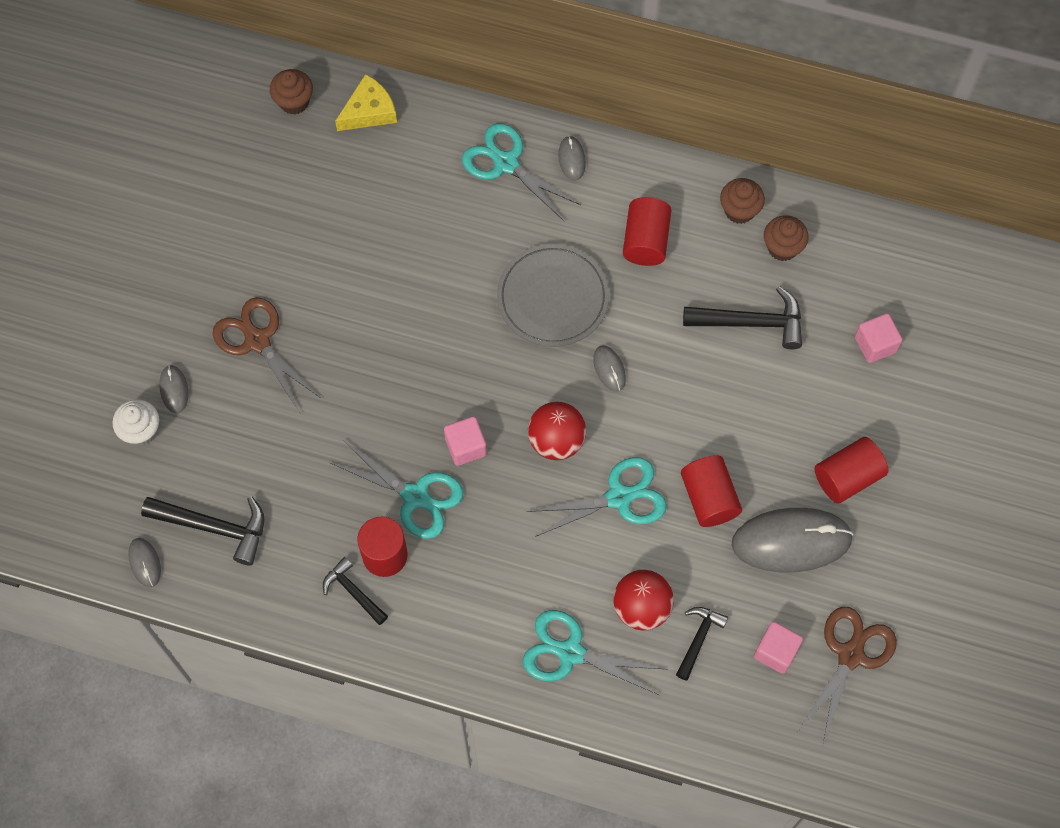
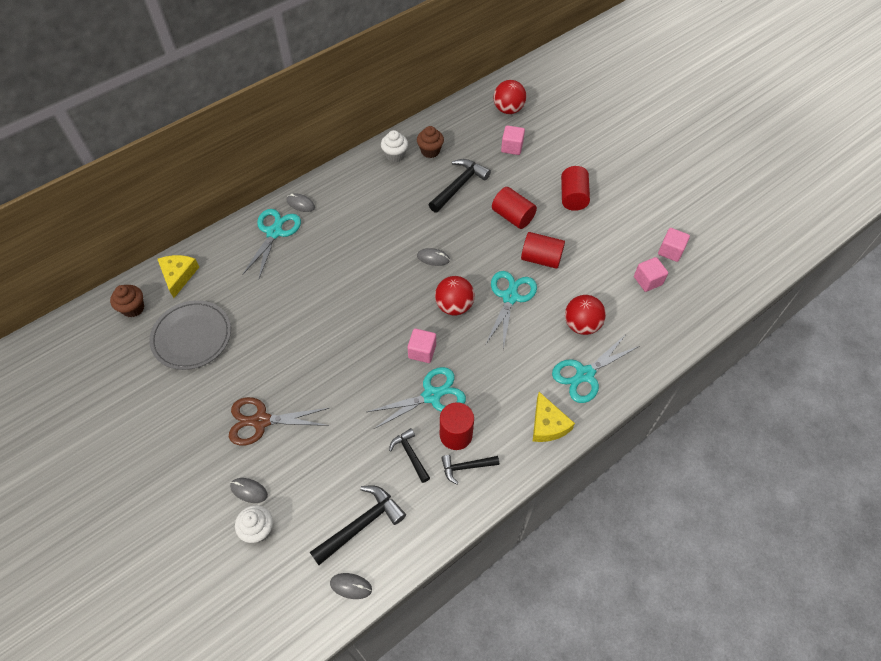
camera: 55 degrees left, 10 degrees down
(470, 649) = (548, 424): none -> yellow cheese
(506, 163) = (274, 232): turquoise scissors -> turquoise scissors turned 120 degrees clockwise
(553, 297) = (370, 258): grey plate -> grey plate (192, 337)
(645, 241) = (376, 201): red cylinder -> red cylinder (512, 216)
(698, 639) = (618, 310): black hammer -> black hammer (410, 454)
(739, 210) = (395, 155): brown cupcake -> white cupcake
(791, 541) = (591, 239): grey mouse -> none
(850, 655) = (670, 251): brown scissors -> pink cube
(944, 295) = (508, 109): none -> red ball

